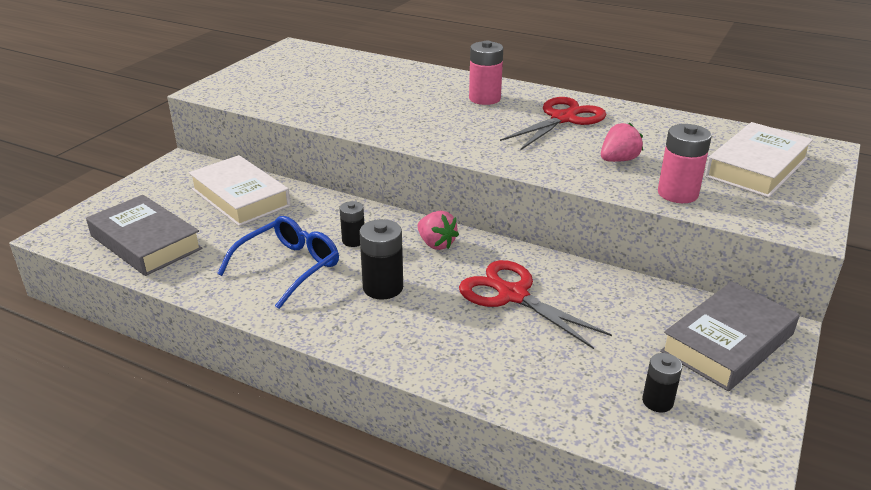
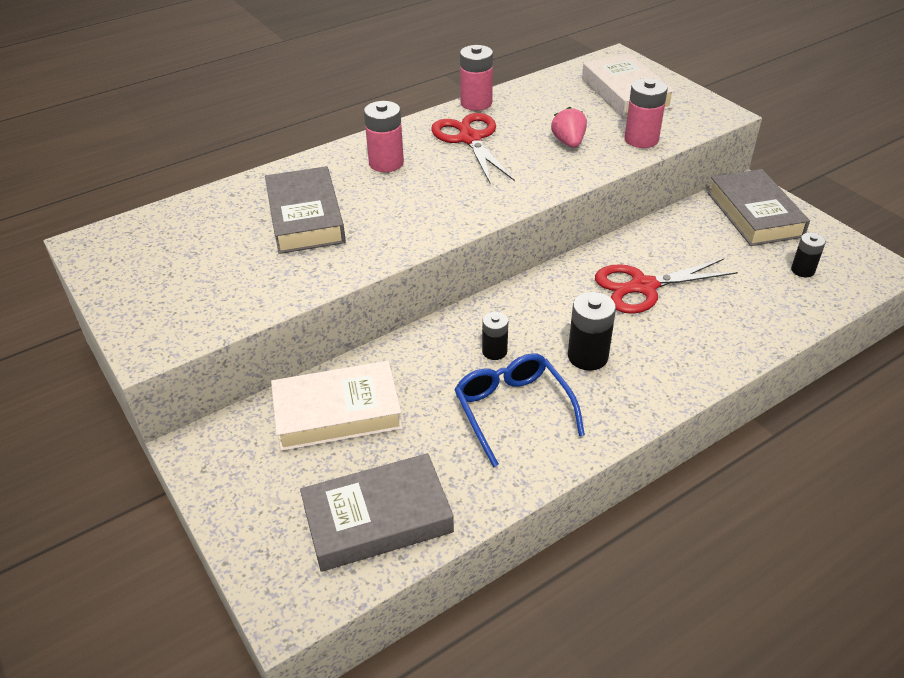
camera: 60 degrees left, 10 degrees up
(382, 92) = (305, 217): none -> grey book
(436, 244) = (538, 301): pink strawberry -> none
(624, 107) = (476, 103): none -> pink battery

